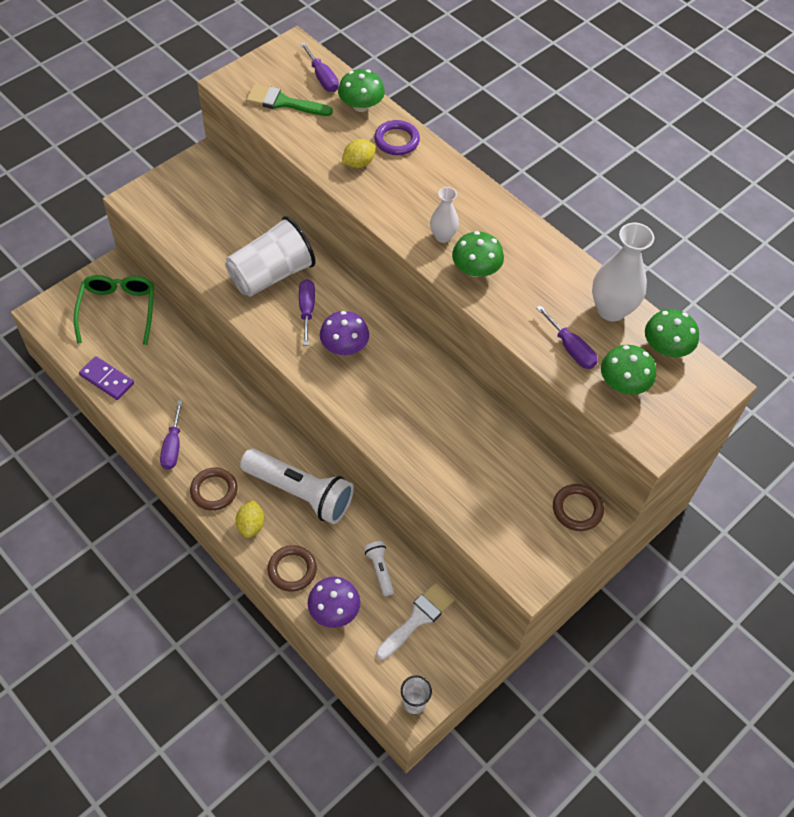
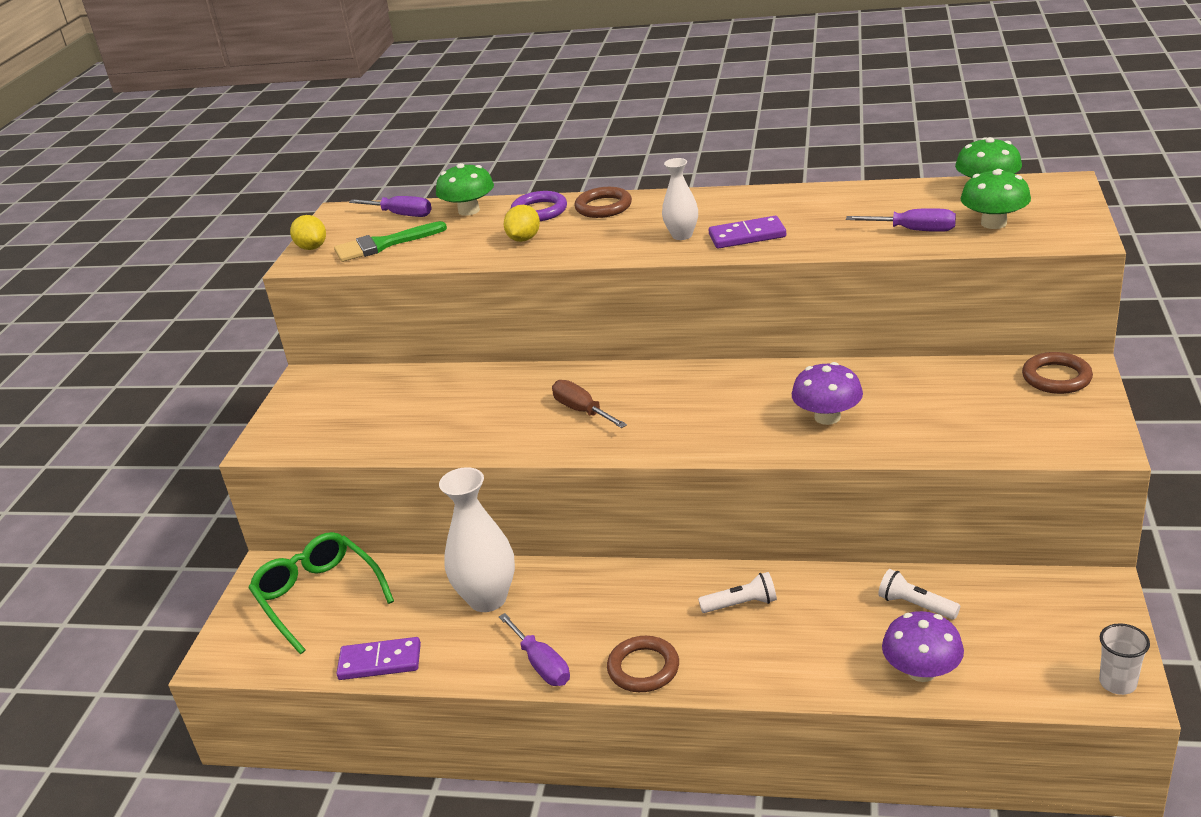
camera: 30 degrees left, 25 degrees down
(251, 525) = (727, 667): yellow lemon -> yellow lemon (312, 247)
(271, 275) = (505, 410): white cup -> none
(292, 570) = (827, 671): brown ring -> brown ring (603, 207)
(300, 492) = (741, 604): white flashlight -> white flashlight, size x0.45
(307, 310) = (582, 410): purple screwdriver -> brown screwdriver
(344, 346) = (661, 411): purple mushroom -> purple mushroom (827, 417)
(417, 618) = (1011, 615): white brush -> none
(476, 269) = (747, 236): green mushroom -> purple domino
(611, 310) = (904, 195): white vase -> white vase (487, 599)

